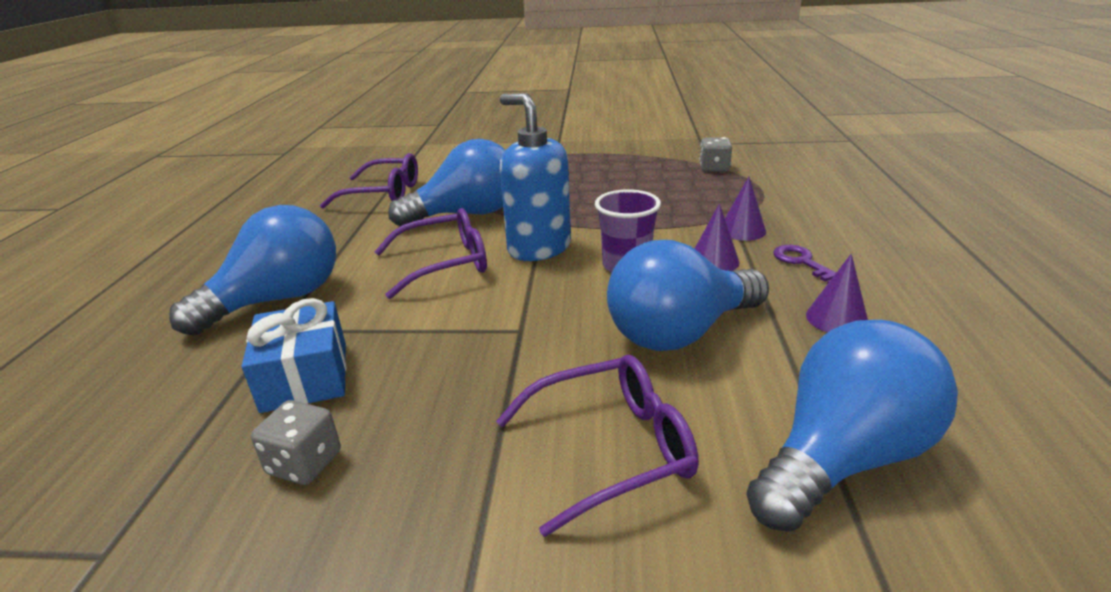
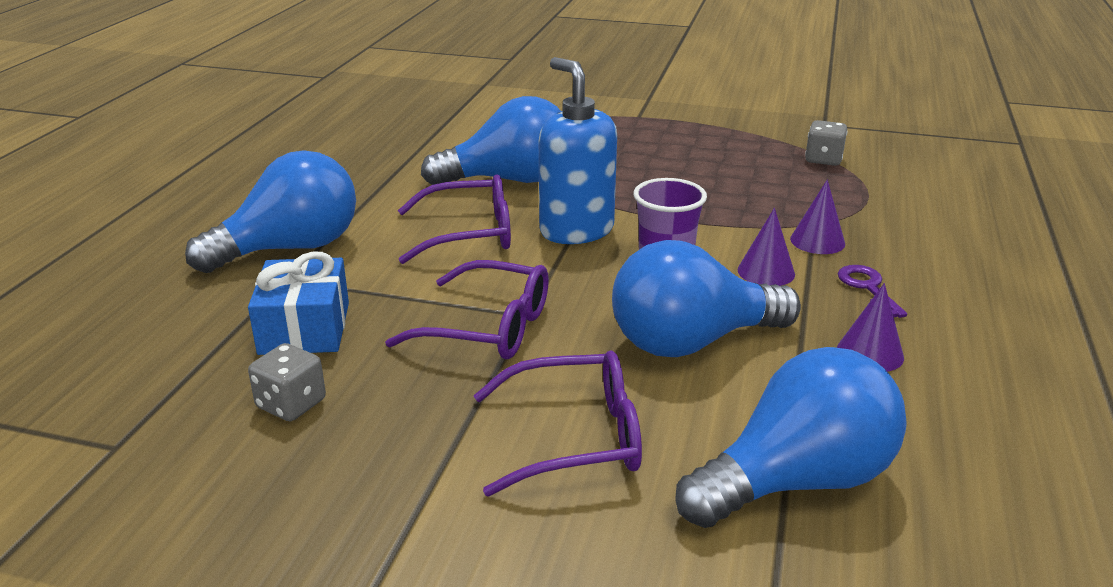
camera: 10 degrees right, 0 degrees up
(384, 193) = (424, 143): purple glasses -> purple glasses (489, 327)

